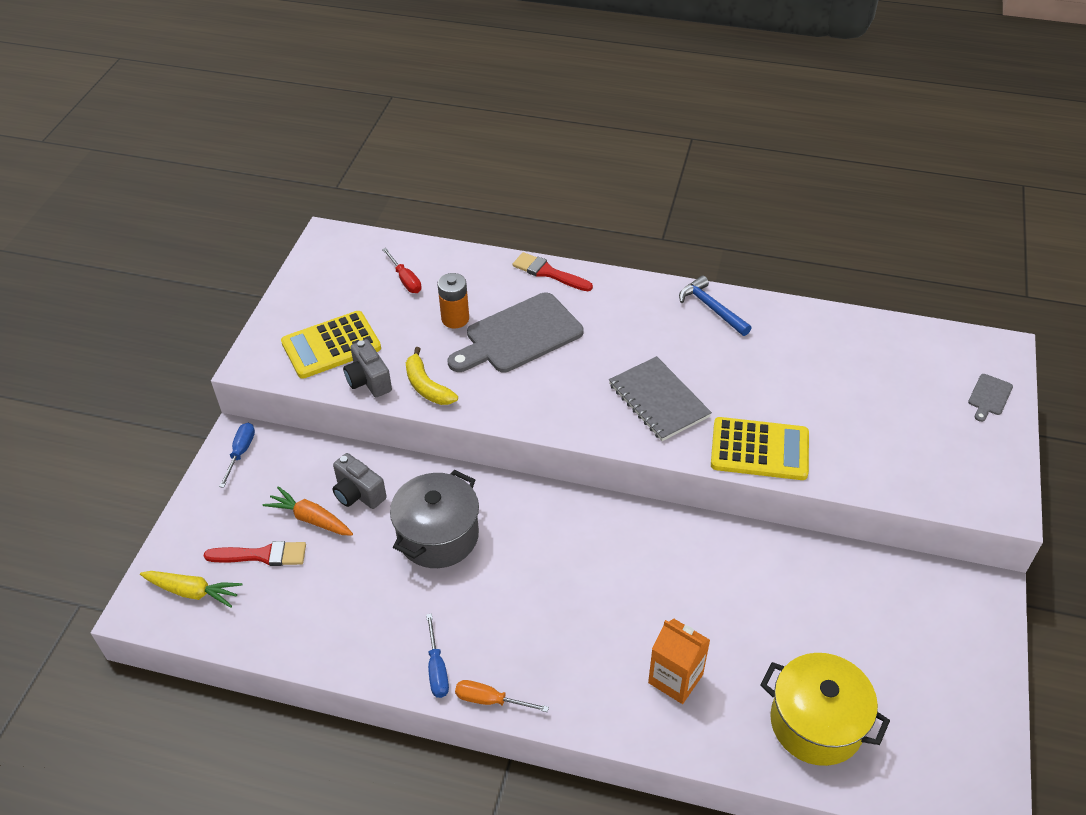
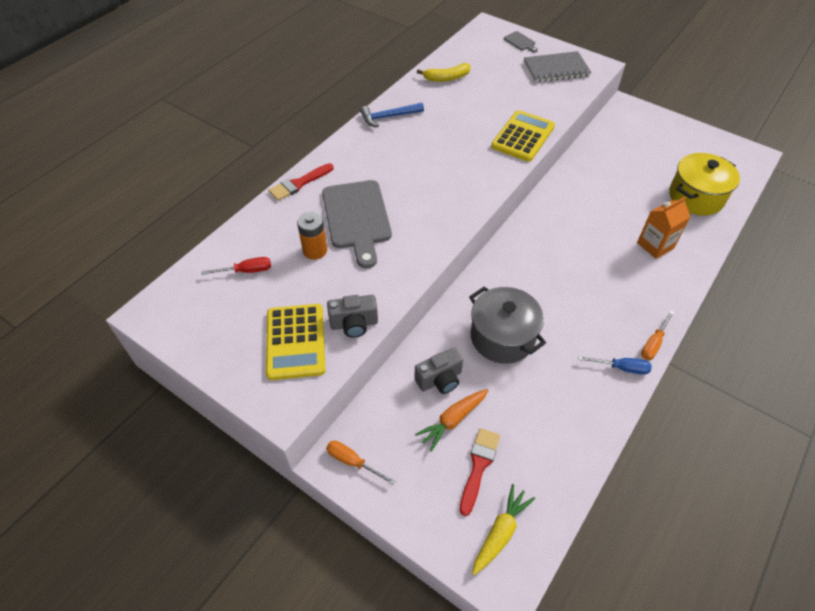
camera: 70 degrees left, 5 degrees up
(241, 452) = (352, 462): blue screwdriver -> orange screwdriver
(427, 386) = (381, 287): yellow banana -> yellow banana (446, 78)
(658, 400) = (460, 166): grey notebook -> grey notebook (556, 69)

